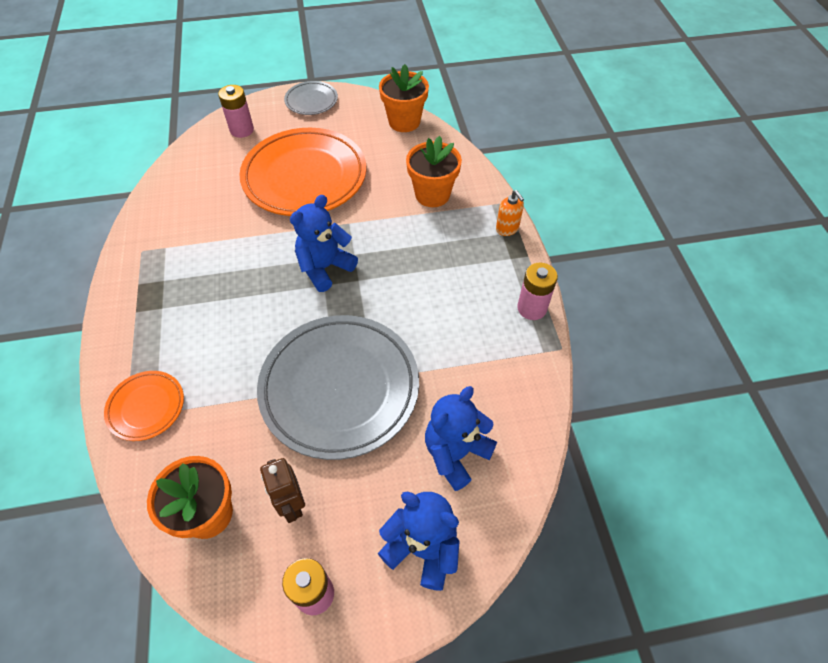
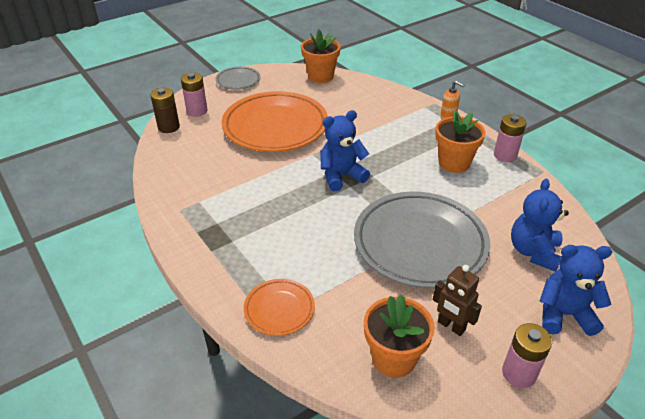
camera: 25 degrees left, 15 degrees down
(201, 142) = (168, 127): none -> brown battery
(325, 268) = (341, 176): blue teddy bear -> blue teddy bear turned 45 degrees clockwise
(432, 194) = (379, 112): orange flower pot -> orange flower pot (454, 163)

